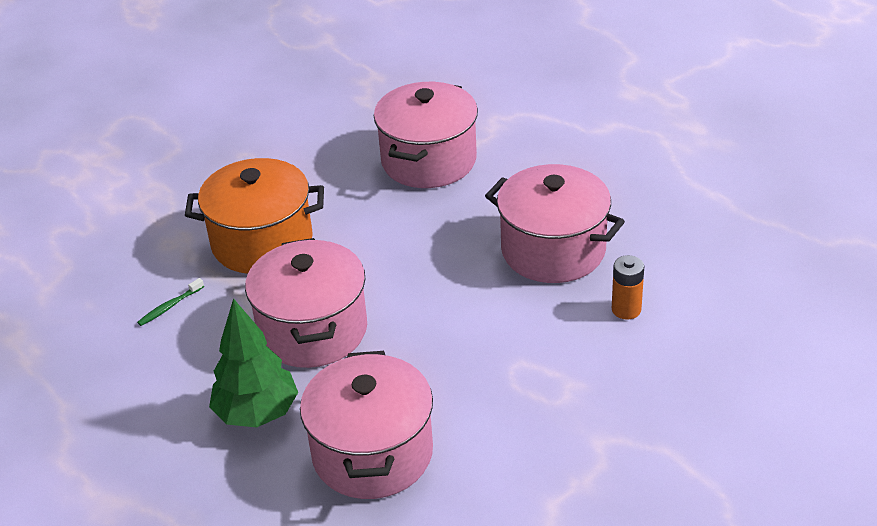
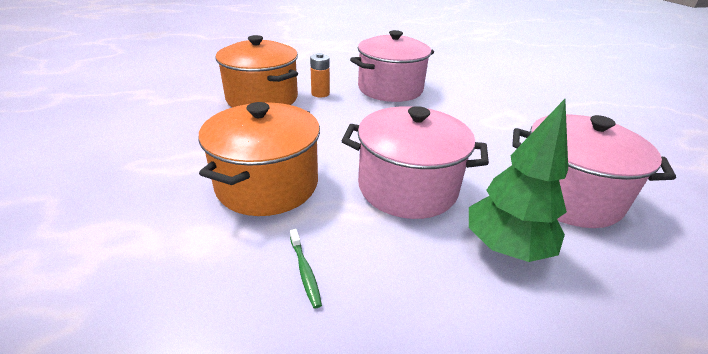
camera: 70 degrees left, 5 degrees down
(429, 161) = (262, 98): pink pot -> orange pot
(626, 309) = (454, 86): orange battery -> orange battery (320, 93)

